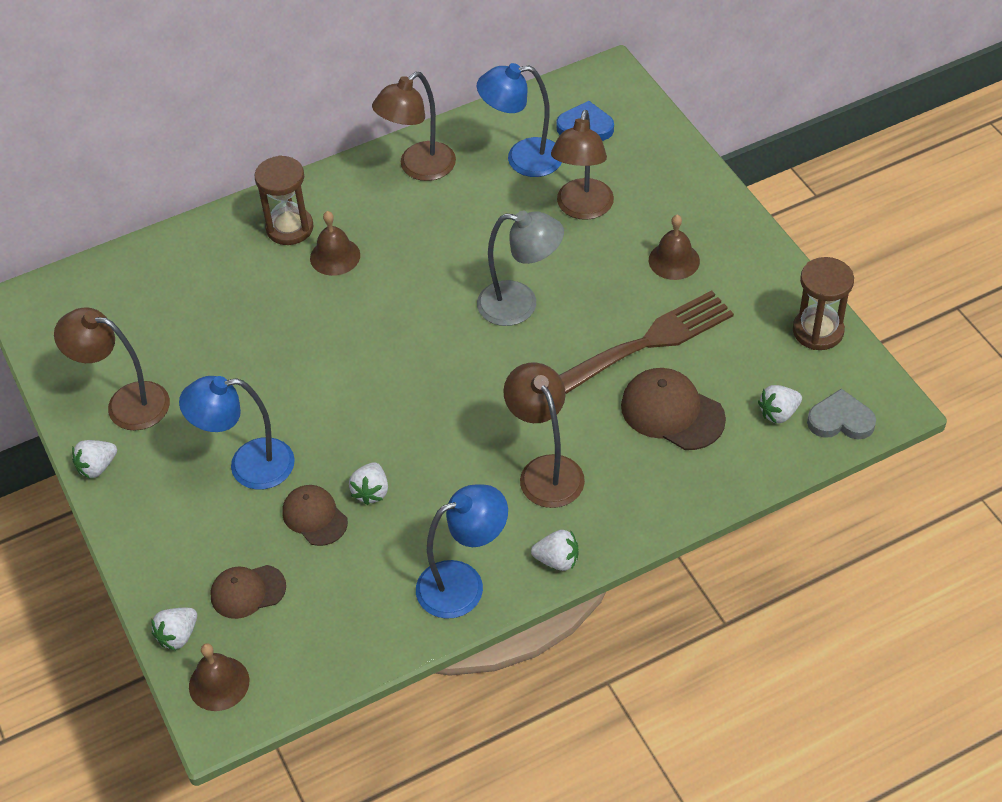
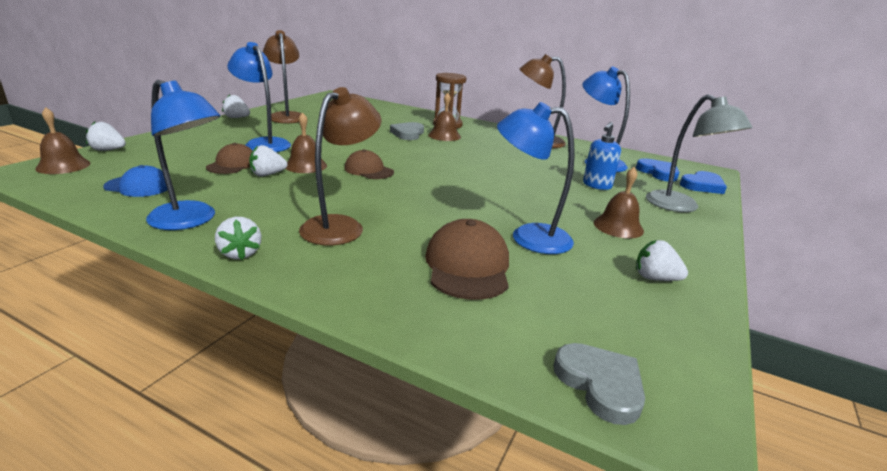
camera: 50 degrees right, 25 degrees down
(247, 591) = (154, 159): brown cap -> brown cap (368, 170)
(301, 292) = (408, 134): none -> grey heart
(338, 616) = (138, 186): none -> blue cap
(362, 447) = (305, 165): none -> brown bell
(520, 305) = (486, 184): grey lamp -> grey lamp (680, 206)
(582, 209) = (597, 185): brown lamp -> blue soap dispenser
(638, 116) = (702, 186): none -> blue heart
(651, 341) = (528, 237): brown fork -> blue lamp
(778, 413) = (546, 330): white strawberry -> white strawberry (655, 278)
(818, 331) = (682, 323): brown hourglass -> none

